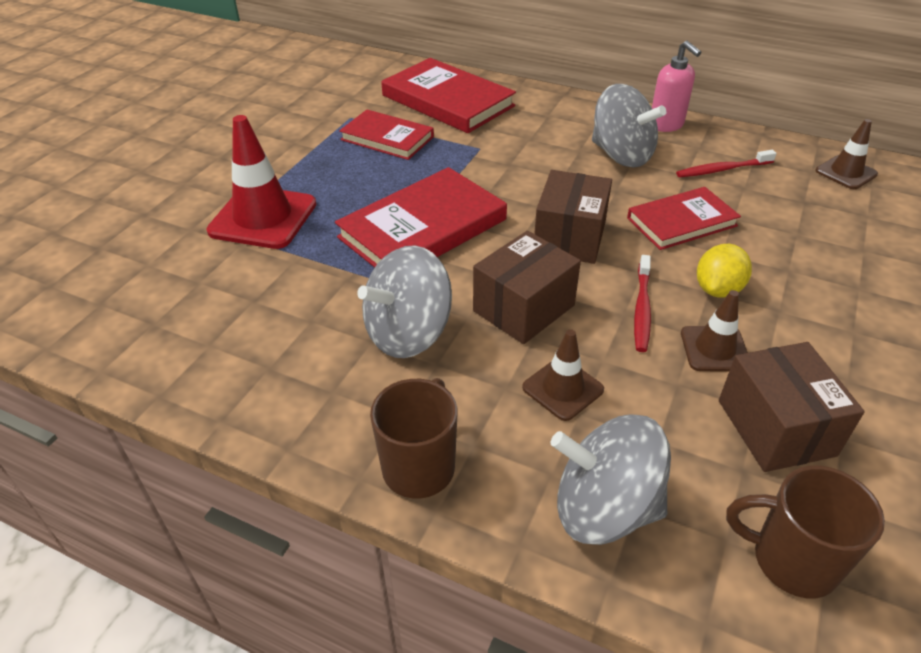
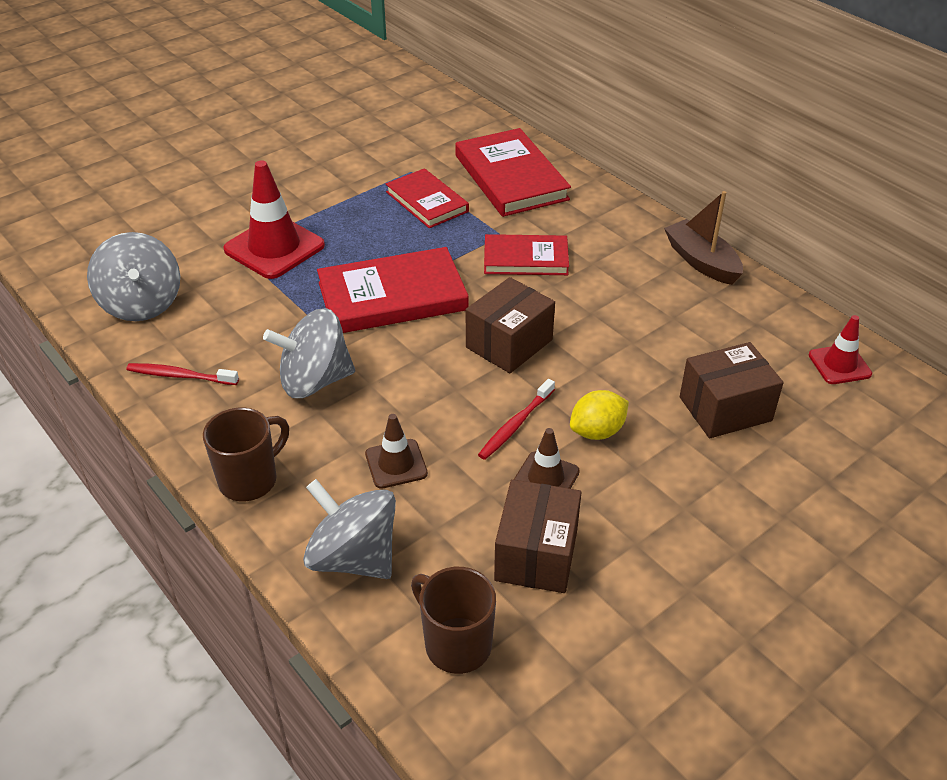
camera: 25 degrees right, 0 degrees up
(523, 308) = (419, 391): brown box -> brown box (725, 409)
(621, 155) = (627, 280): grey spinning top -> grey spinning top (142, 304)
(666, 125) = (701, 261): pink soap dispenser -> brown boat
(681, 222) = (623, 361): red book -> red book (525, 259)
(722, 169) = (713, 323): red toothbrush -> red toothbrush (180, 376)
(846, 173) = (839, 365): brown traffic cone -> red traffic cone

